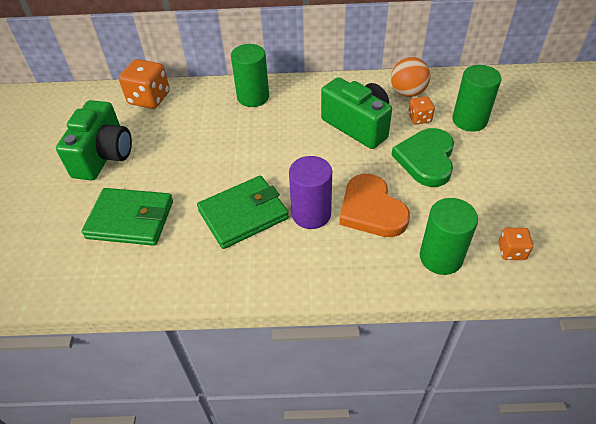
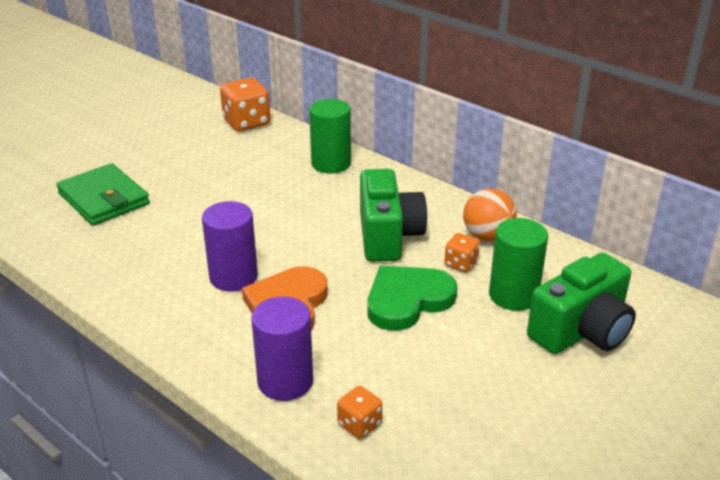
camera: 40 degrees right, 15 degrees down
(104, 156) = (152, 146): green camera -> green camera (581, 331)
(243, 214) = (183, 244): green wallet -> none
(441, 257) = (285, 381): green cylinder -> purple cylinder

